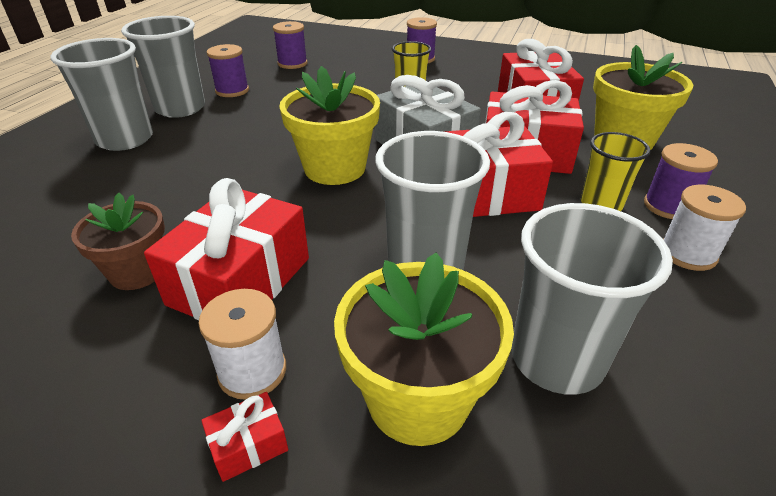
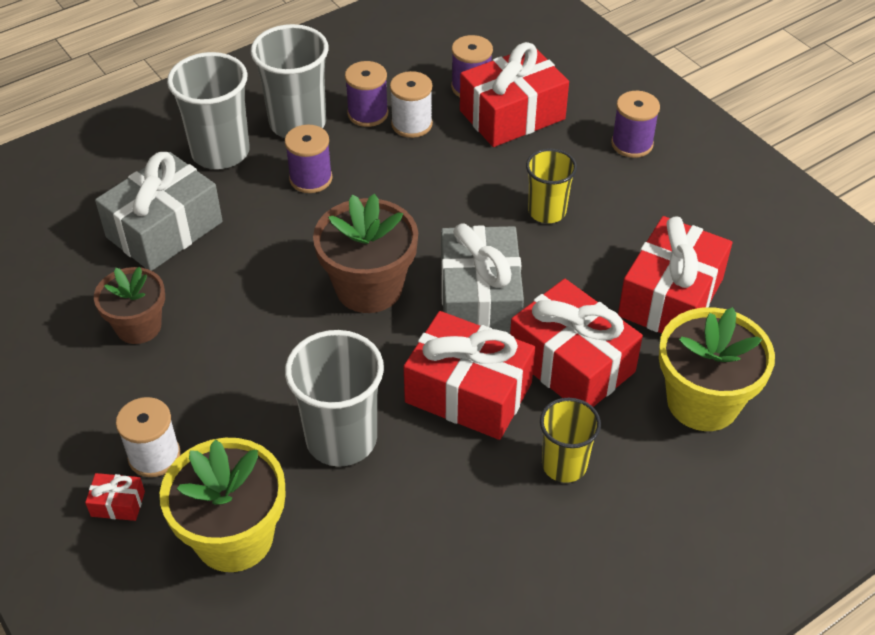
camera: 35 degrees right, 10 degrees up
(108, 197) = (164, 229): none -> grey gift
(240, 281) = (199, 375): red gift -> red gift (512, 115)
(335, 168) = (369, 288): yellow flower pot -> brown flower pot
(557, 359) = (350, 569): grey cup -> none
(668, 206) = (627, 503): purple spool -> purple spool (311, 179)
(687, 253) = (570, 556): white spool -> white spool (411, 124)

